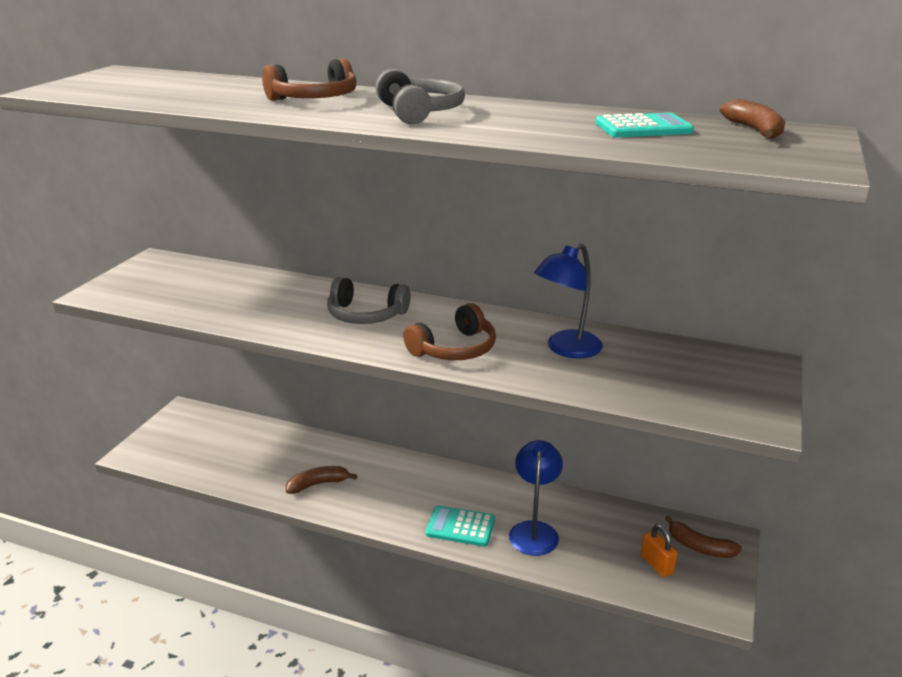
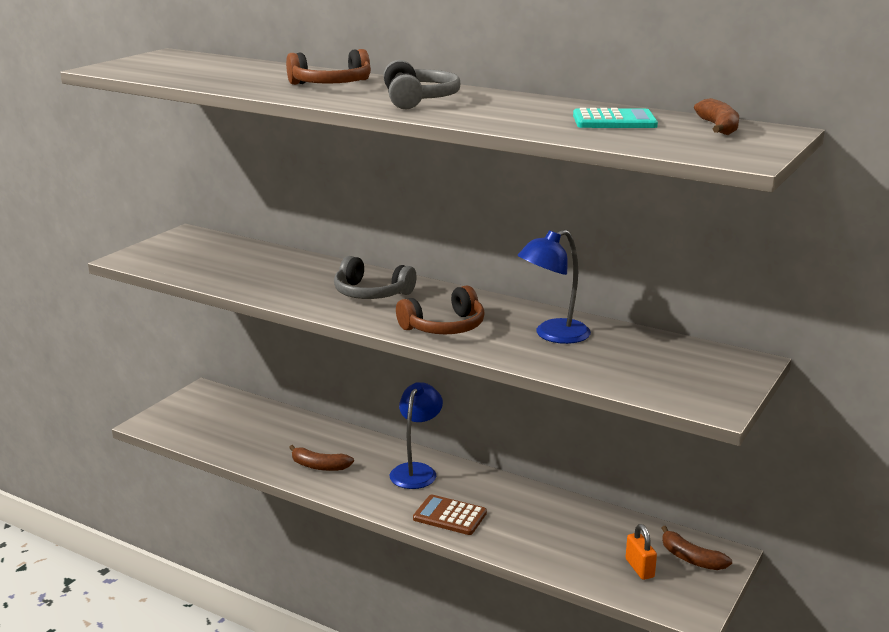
camera: 10 degrees right, 5 degrees down
(318, 484) = (319, 466): brown banana -> brown banana turned 150 degrees counterclockwise
(460, 527) = (450, 516): turquoise calculator -> brown calculator
(534, 530) = (523, 526): blue lamp -> blue lamp (416, 471)

